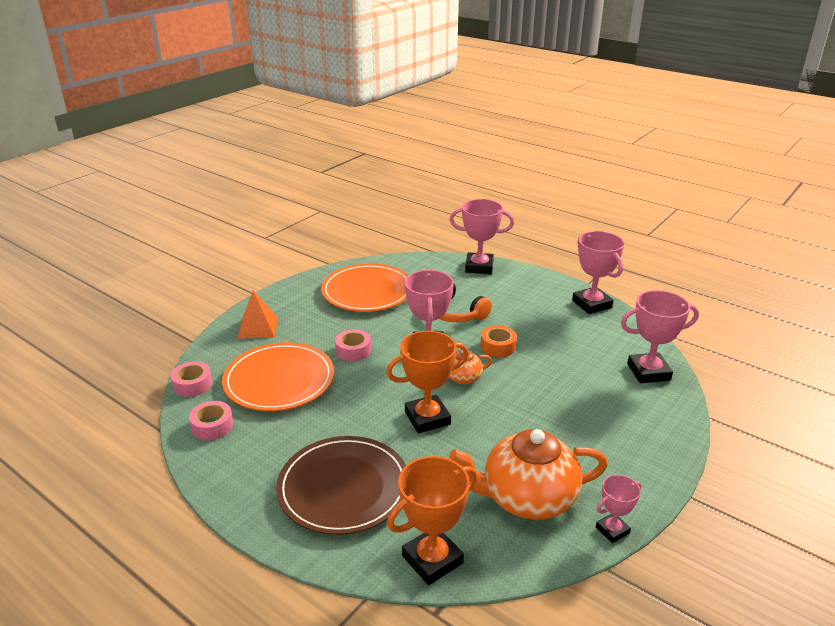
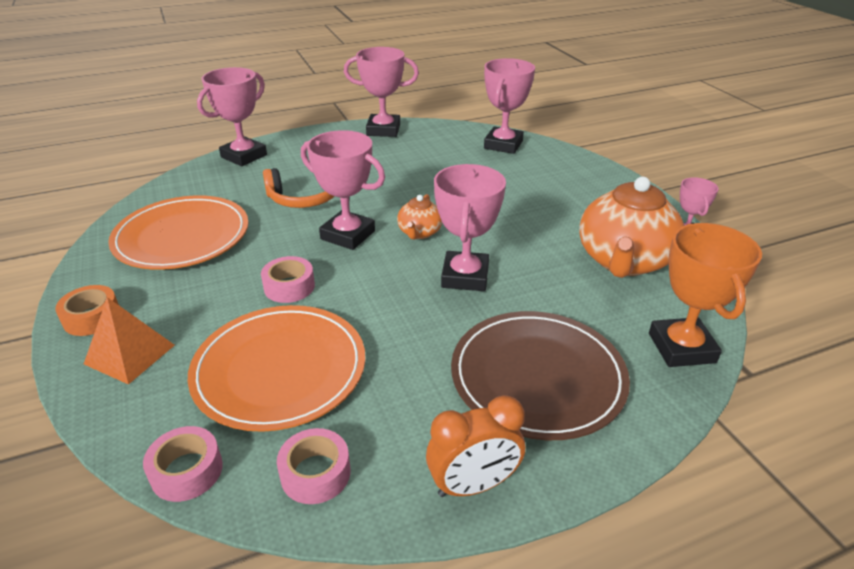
camera: 60 degrees left, 5 degrees up
(234, 488) = (473, 485): none -> orange clock
(427, 418) = (465, 276): orange trophy -> pink trophy
(498, 346) = (391, 195): orange tape -> orange tape (92, 317)

